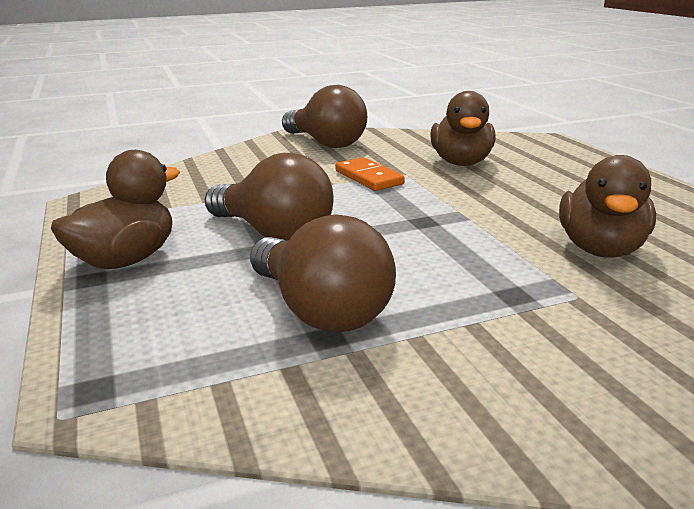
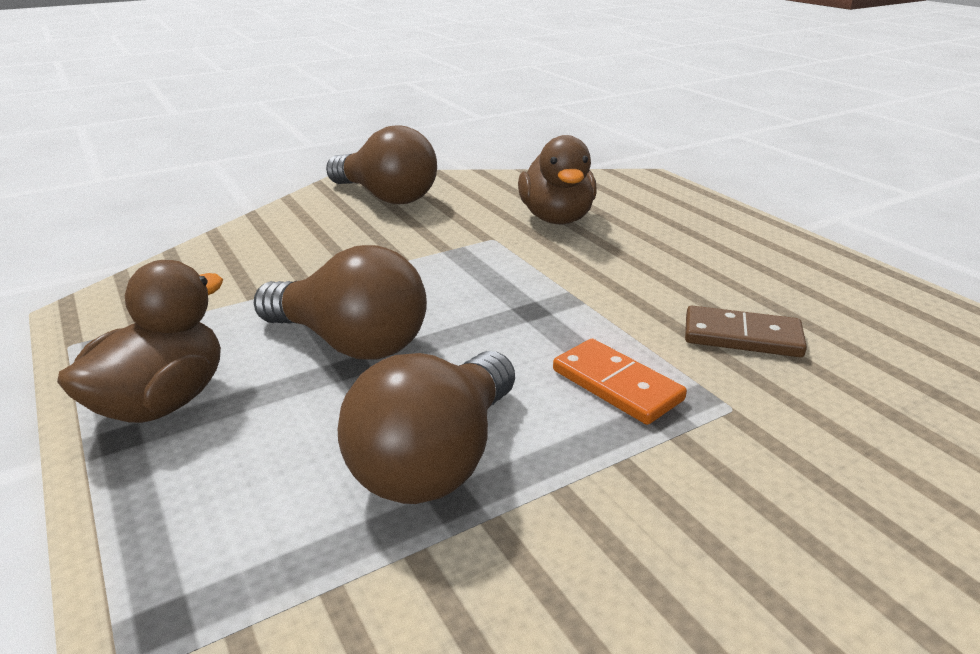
camera: 10 degrees left, 5 degrees up
(321, 310) = (436, 460): brown light bulb -> brown light bulb turned 75 degrees clockwise
(369, 177) = (451, 247): orange domino -> orange domino (617, 385)
(600, 249) = (742, 336): brown duck -> brown domino

